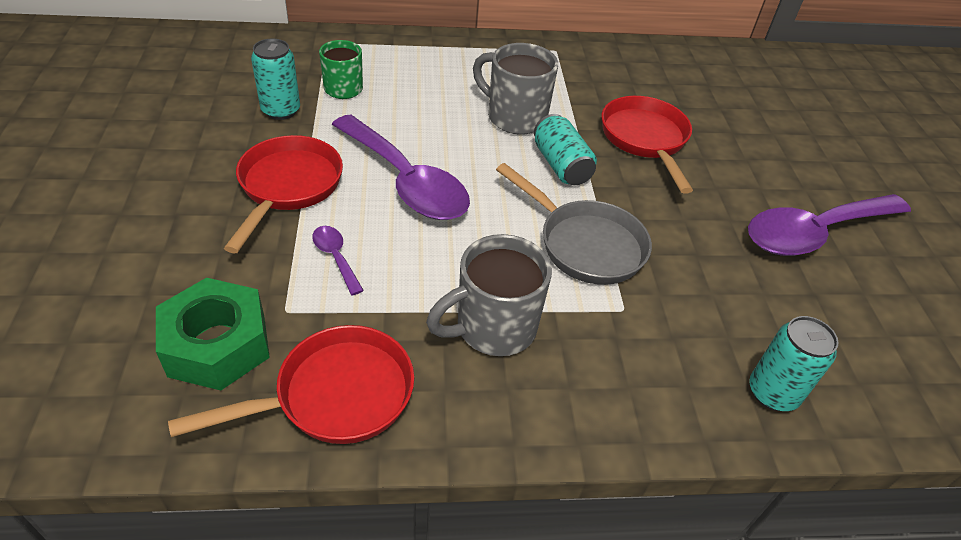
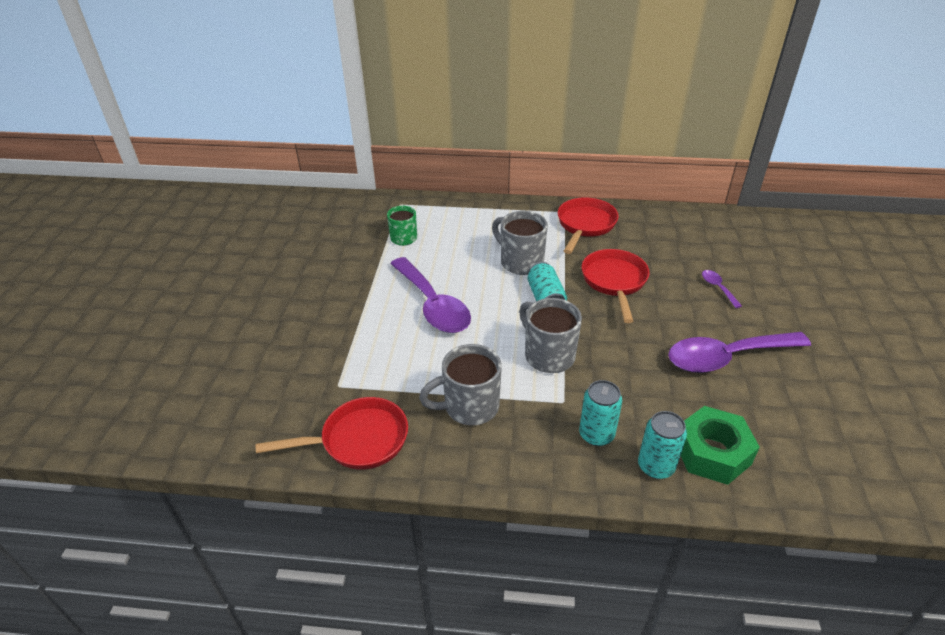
camera: 15 degrees right, 5 degrees down
(217, 345) = (293, 403): green nut -> green nut (712, 452)
(281, 110) = (359, 252): turquoise can -> turquoise can (596, 434)
(288, 187) = (354, 305): red pan -> red pan (585, 225)
(336, 257) = (376, 354): purple spoon -> purple spoon (718, 288)
(585, 244) = (548, 355): grey pan -> grey mug

